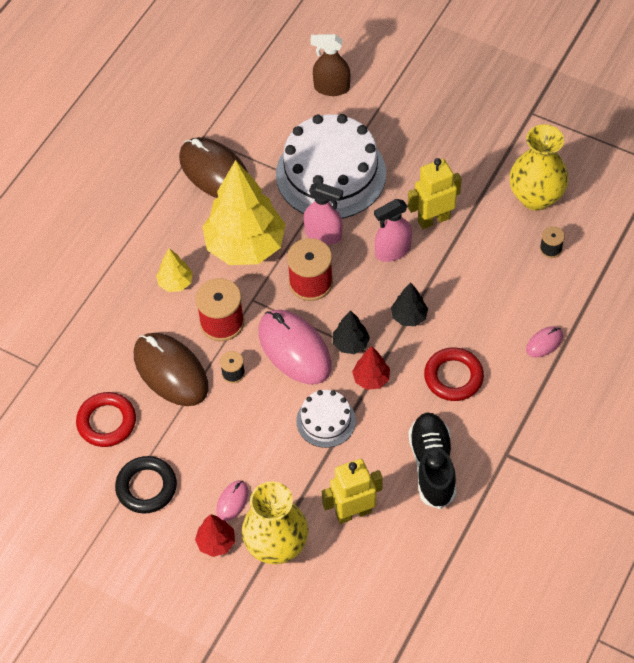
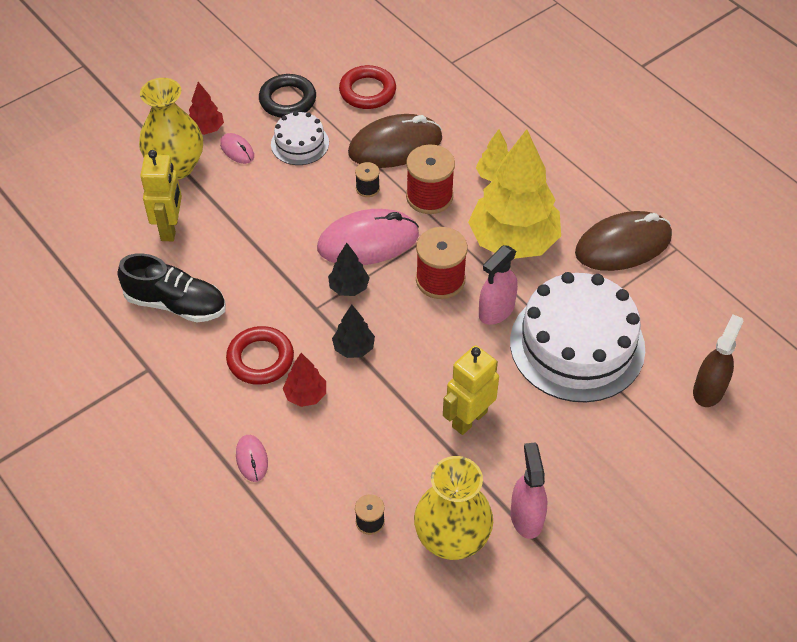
camera: 110 degrees right, 5 degrees down
(326, 421) = (275, 240): white cake -> white cake (300, 143)
(371, 379) = (299, 290): red tree -> red tree (305, 395)
(392, 251) = (445, 364): pink spray bottle -> pink spray bottle (526, 517)
(433, 219) = (469, 419): yellow robot -> yellow robot turned 135 degrees counterclockwise

